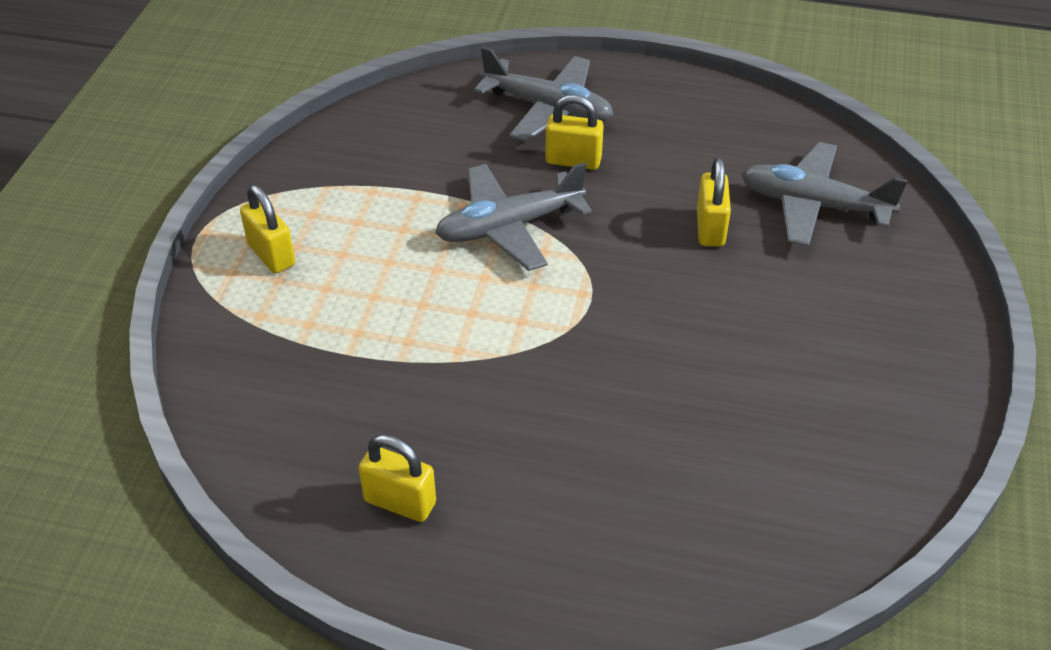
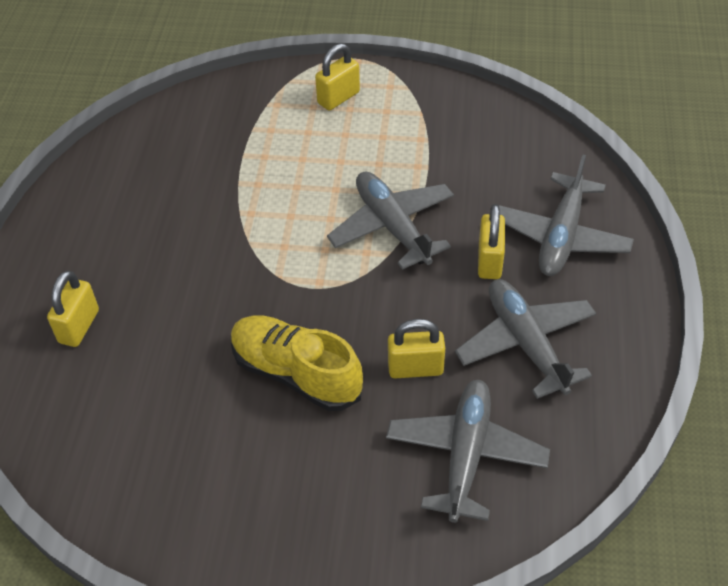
camera: 85 degrees right, 5 degrees up
(400, 502) = (111, 201): yellow padlock -> yellow padlock (79, 326)
(683, 150) = (526, 343): none -> grey plane
(713, 320) = (296, 373): none -> yellow shoe

